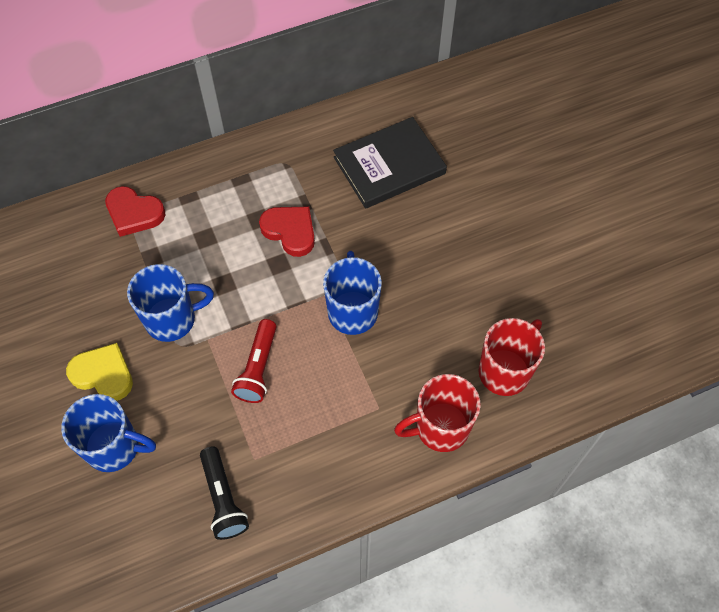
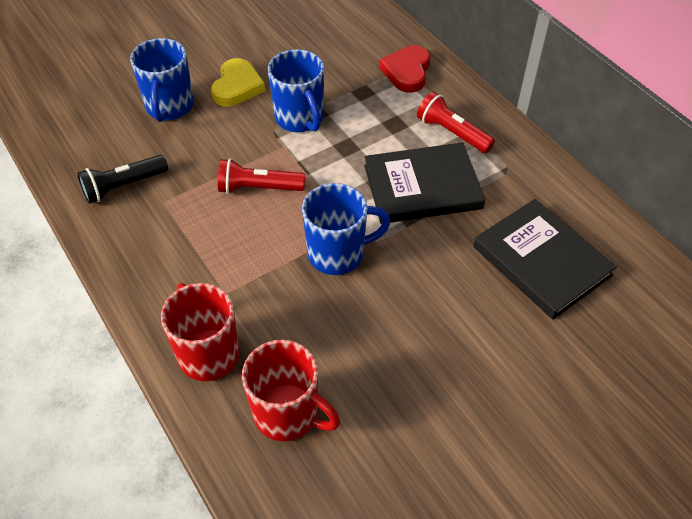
camera: 80 degrees right, 10 degrees down
(230, 194) = (452, 133): none -> red flashlight
(290, 231) = (422, 187): red heart -> black book

